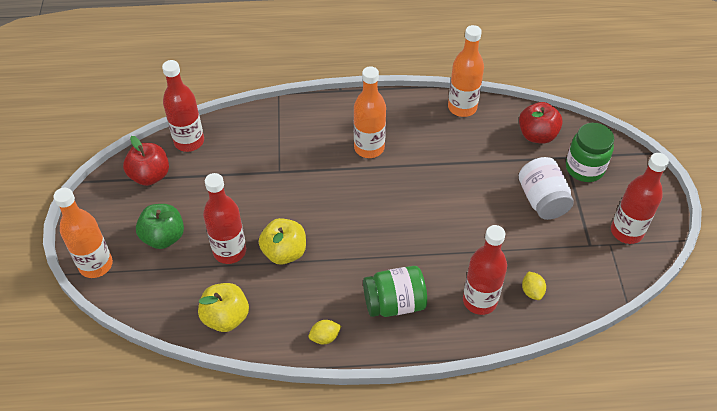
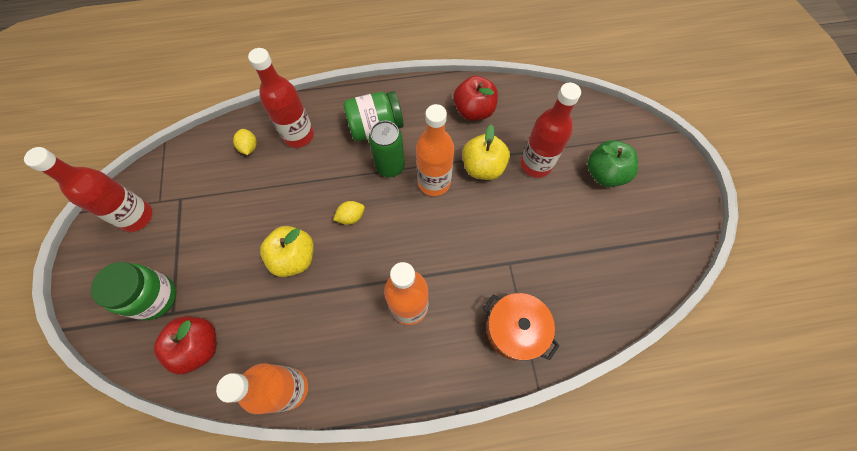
camera: 175 degrees right, 15 degrees up
(96, 265) = (655, 141): orange bottle -> orange bottle (434, 182)
(150, 176) = (650, 245): red apple -> red apple (473, 111)
(189, 141) = (626, 298): red bottle -> none
(226, 317) = (520, 105): yellow apple -> yellow apple (294, 258)
(286, 128) = (515, 330): none -> orange pot
(325, 337) = (433, 95): yellow lemon -> yellow lemon (351, 217)
(380, 260) = (390, 166): none -> green can
(542, 200) = (215, 248): white jar -> none

